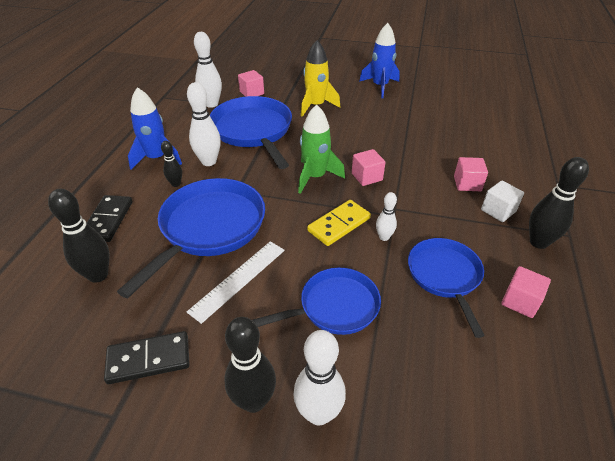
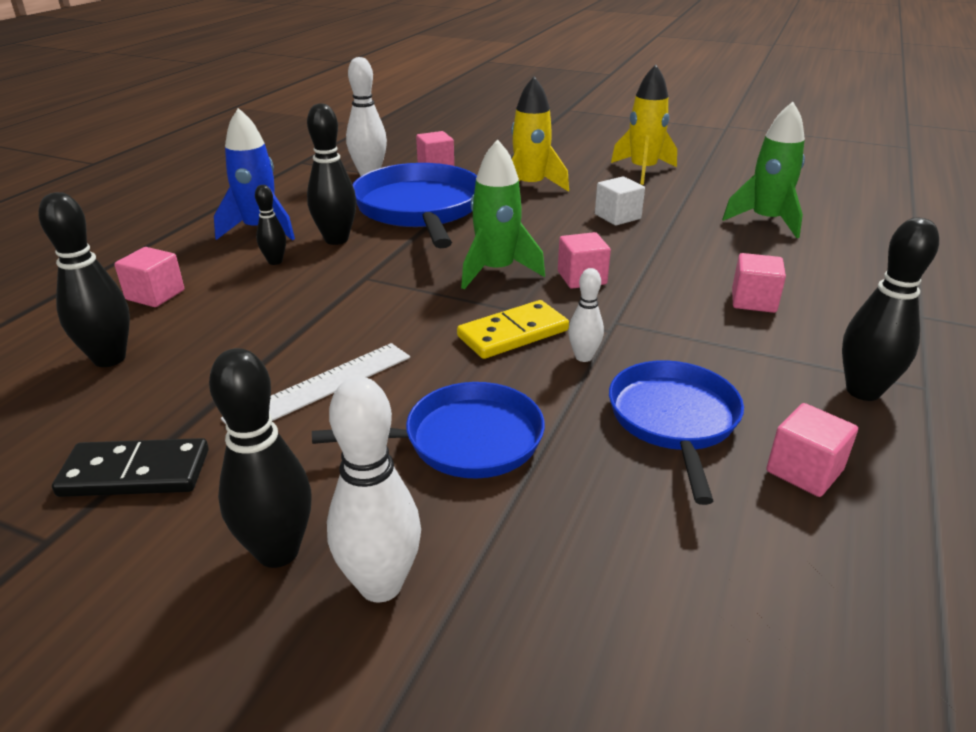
camera: 10 degrees right, 10 degrees down
(108, 220) = (155, 295): black domino -> pink cube
(209, 161) = (336, 239): white bowling pin -> black bowling pin
(209, 228) = (302, 319): blue pan -> none
(380, 86) = (643, 171): blue rocket -> yellow rocket
(460, 121) = (766, 221): none -> green rocket
(498, 211) = (799, 341): white cube -> white cube (617, 217)

